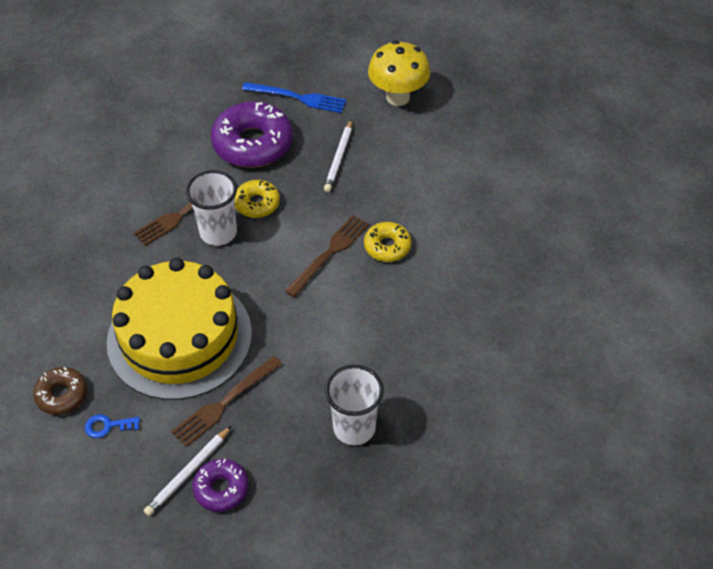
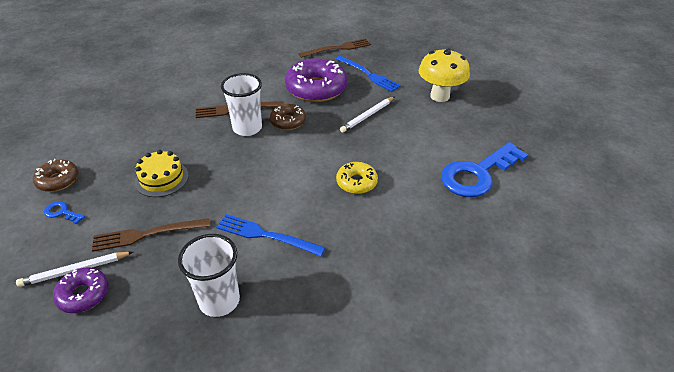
camera: 30 degrees right, 10 degrees down
(179, 337) = (161, 178): yellow cake -> yellow cake, size x0.44
(257, 203) = (288, 121): yellow donut -> brown donut
(330, 252) = (311, 169): brown fork -> brown fork (338, 48)
(342, 346) = (265, 235): none -> blue fork
(495, 183) = (477, 174): none -> blue key

